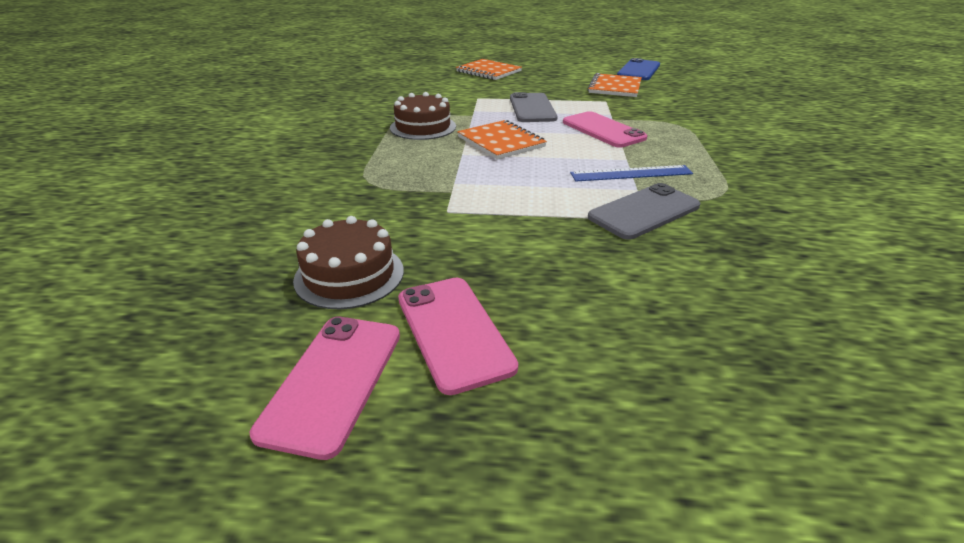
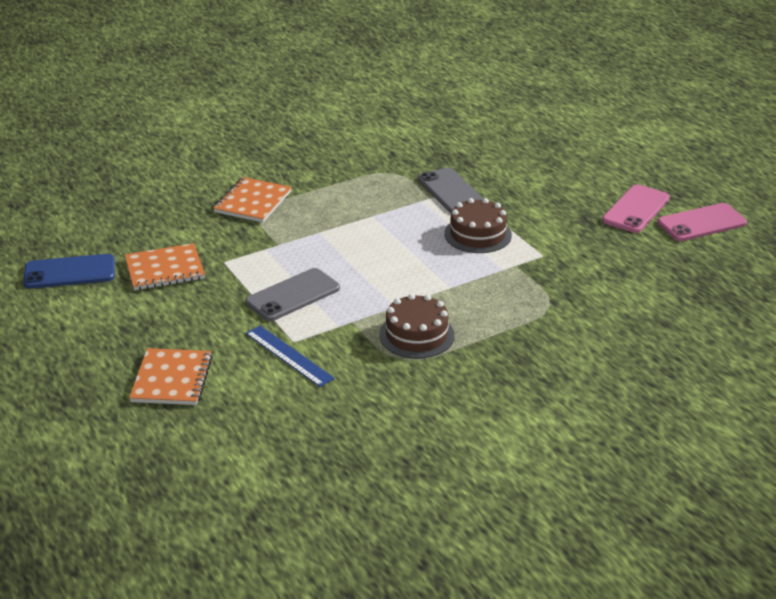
camera: 125 degrees left, 0 degrees up
(349, 275) = (645, 255): brown cake -> brown cake (478, 234)
(501, 142) = (402, 280): orange notebook -> orange notebook (252, 202)
(603, 130) = (315, 241): pink phone -> none
(631, 173) = (396, 209): blue ruler -> blue ruler (288, 356)
(644, 211) = (451, 192): grey phone -> grey phone turned 45 degrees clockwise

